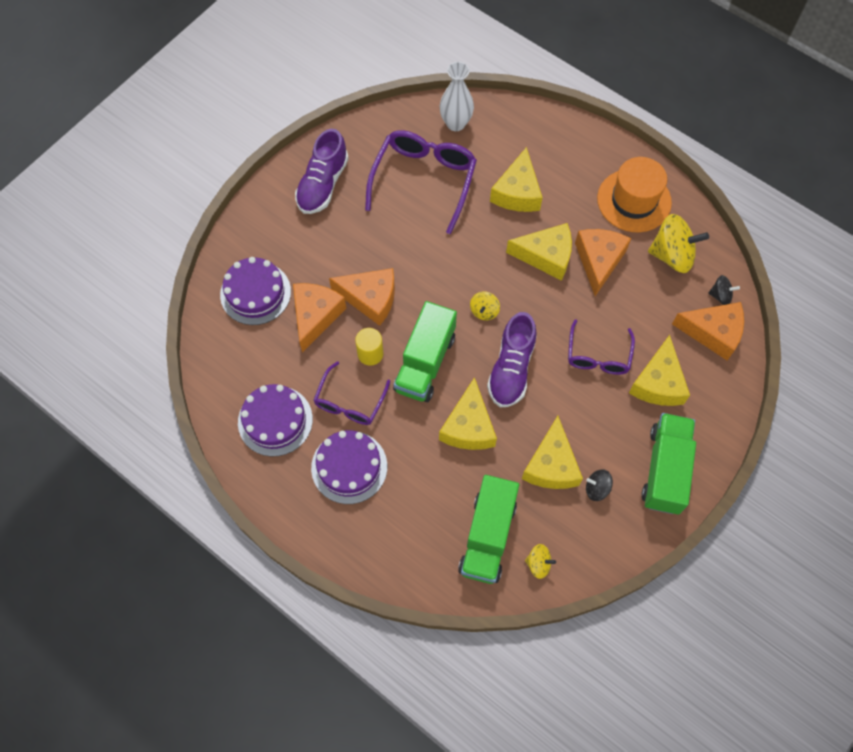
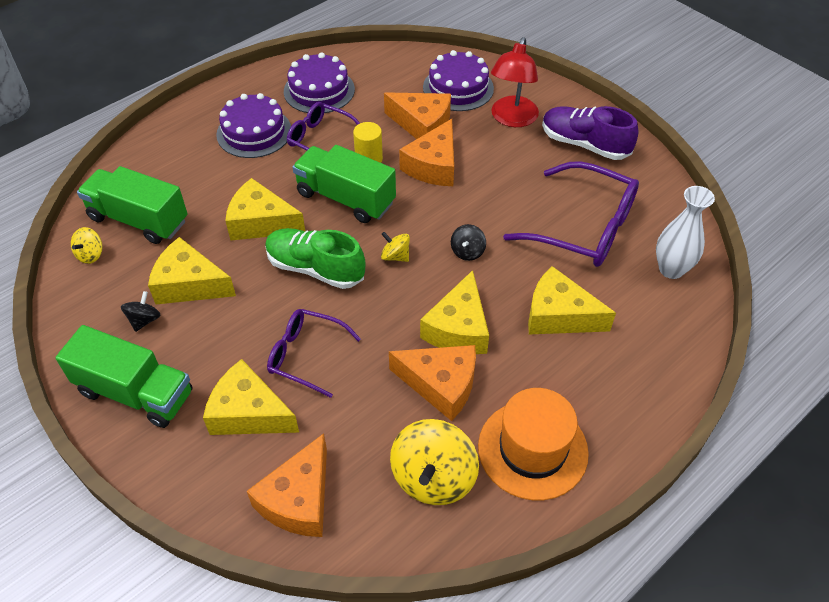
camera: 100 degrees right, 15 degrees down
(296, 243) = (512, 119): none -> red lamp
(511, 369) = (315, 268): purple shoe -> green shoe
(720, 296) = (354, 526): black spinning top -> black spinning top (467, 251)

